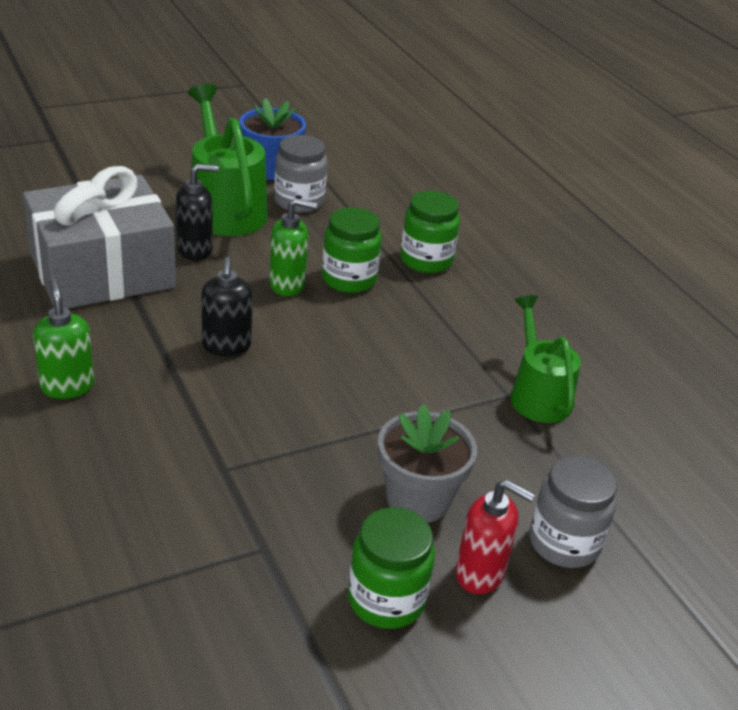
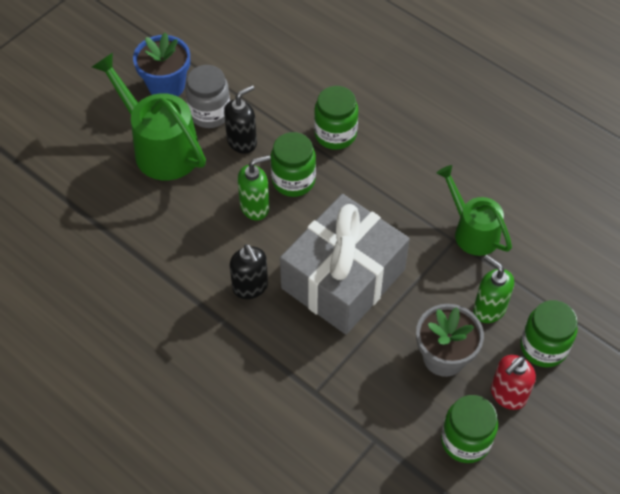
camera: 20 degrees left, 20 degrees up
(67, 386) = (171, 375): green soap dispenser -> green soap dispenser (489, 309)
(102, 271) = (118, 257): grey gift -> grey gift (343, 279)
(195, 250) = (168, 203): black soap dispenser -> black soap dispenser (242, 142)
(480, 574) = (507, 395): red soap dispenser -> red soap dispenser turned 135 degrees clockwise
(564, 543) = (543, 347): grey jar -> green jar

